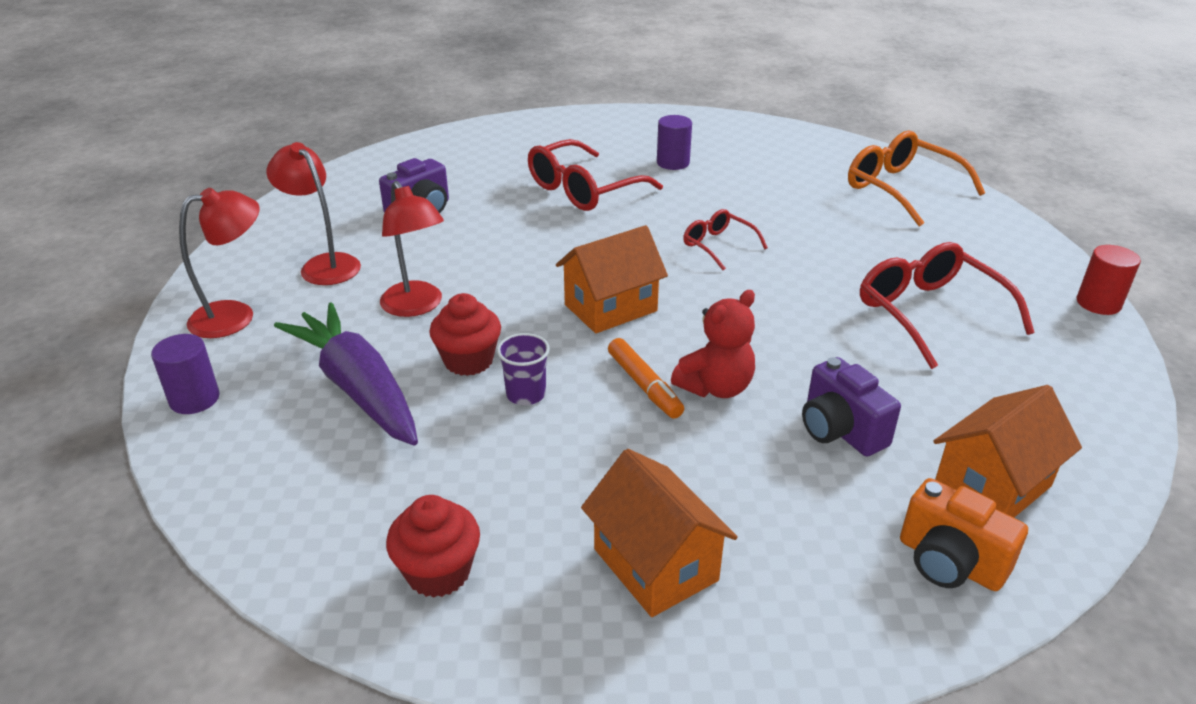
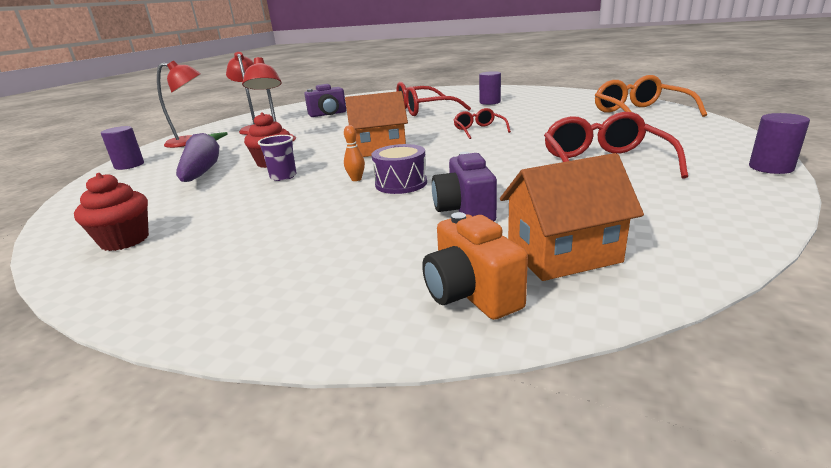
camera: 25 degrees right, 10 degrees down
(644, 386) = (356, 179): orange marker -> orange bowling pin
(655, 564) = (247, 257): orange house -> none
(715, 387) = (401, 183): red teddy bear -> purple drum
(1098, 303) = (771, 167): red cylinder -> purple cylinder

